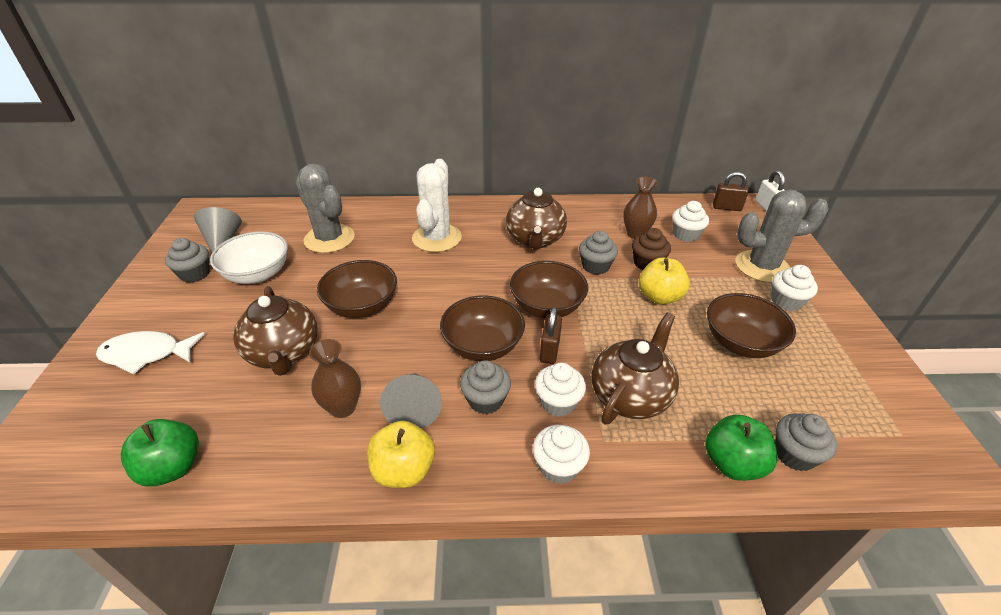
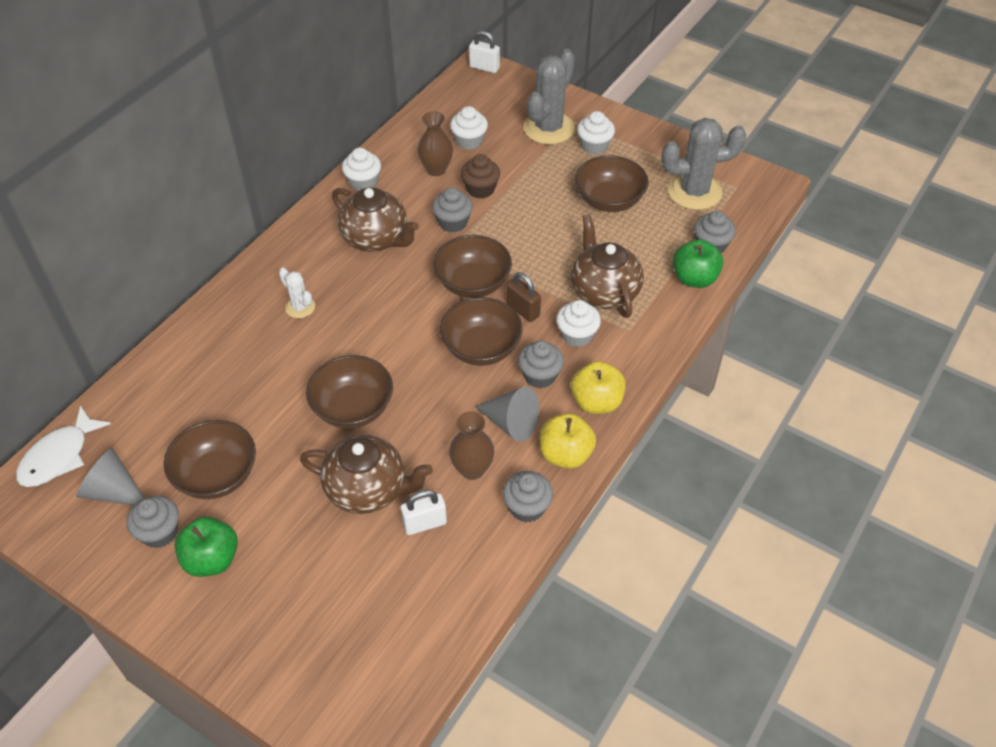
camera: 55 degrees left, 10 degrees up
(146, 354) = (270, 602): white fish -> white fish (59, 456)
(172, 467) = (445, 605): green apple -> green apple (212, 559)
(257, 274) = (217, 476): white bowl -> brown bowl
(264, 406) = (424, 523): none -> white padlock
(319, 472) = (527, 507): none -> grey cupcake
(329, 239) = (211, 393): grey cactus -> grey cactus (694, 192)
(437, 238) = (300, 307): white cactus -> white cactus, size x0.50
(558, 466) = (629, 366): white cupcake -> white cupcake (363, 182)
(659, 297) = (525, 209): yellow apple -> yellow apple (596, 402)
(726, 208) = (460, 90): brown padlock -> none

